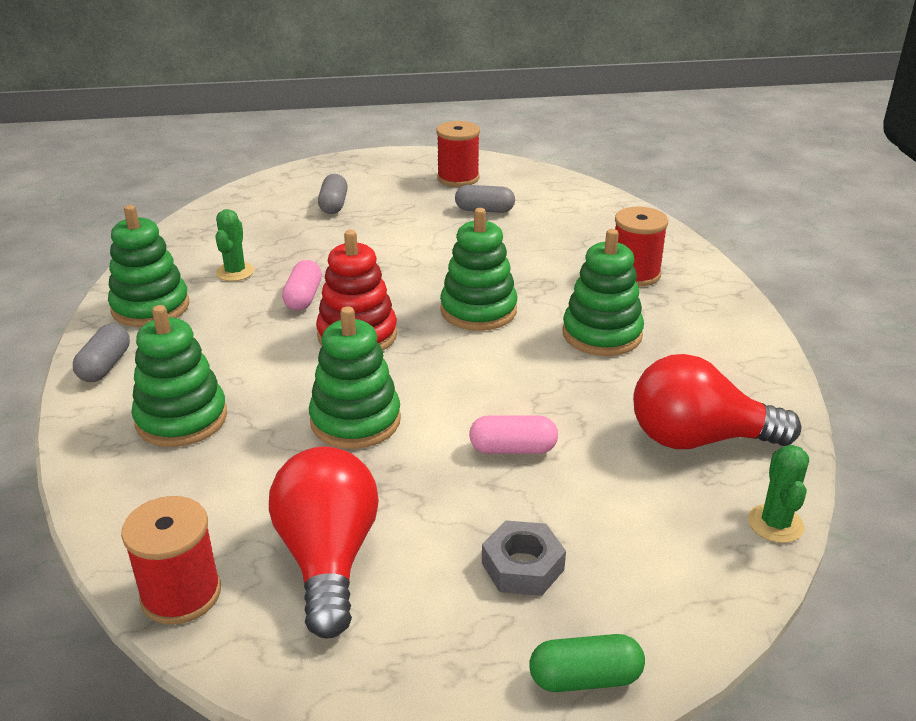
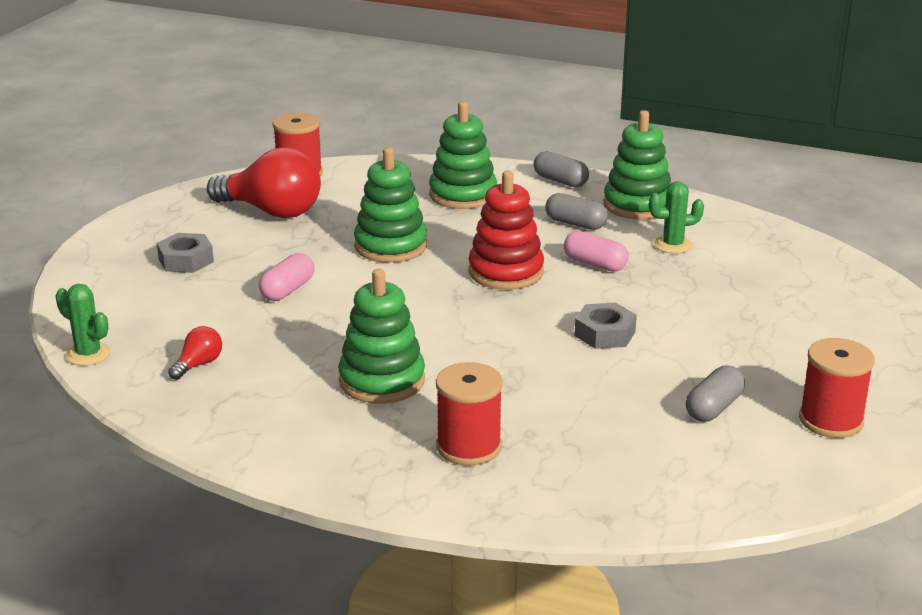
camera: 120 degrees right, 5 degrees down
(235, 272) = (673, 245): green cactus -> green cactus turned 45 degrees counterclockwise
(333, 205) = (797, 320): grey capsule -> grey capsule (575, 224)
(425, 265) = (605, 334): none -> grey nut
(478, 310) = (489, 334): green stacking toy -> none
(585, 678) = (94, 252): green capsule -> none
(698, 439) = (198, 364): red light bulb -> red light bulb, size x0.44

